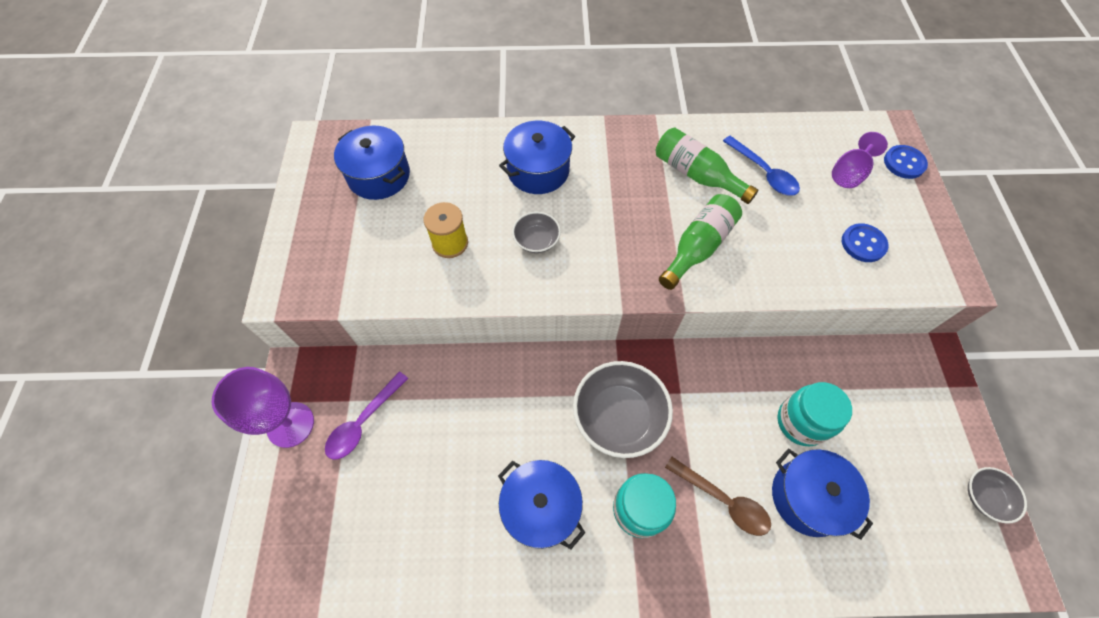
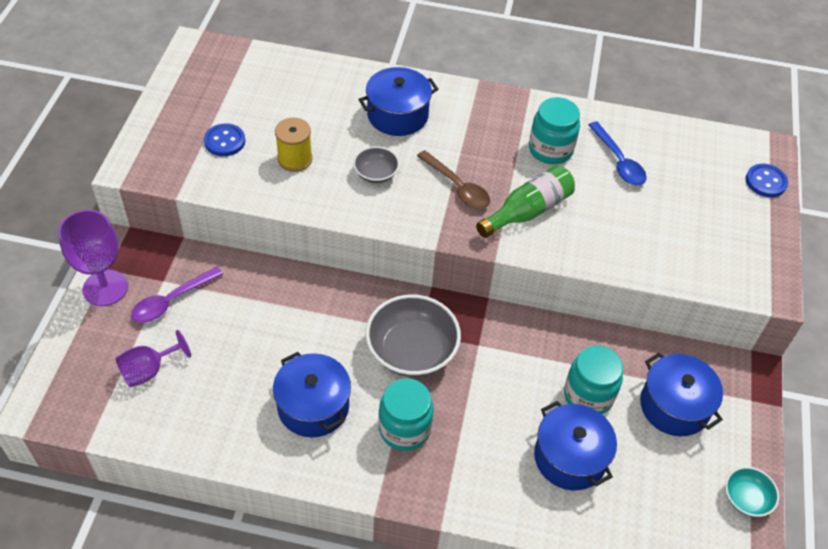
camera: 10 degrees right, 10 degrees down
(379, 176) = (246, 89): blue pot -> blue pot (674, 406)
(696, 175) = (550, 150): green bottle -> turquoise jar
(723, 500) = (486, 441): brown spoon -> brown spoon (457, 187)
(849, 174) = (704, 179): purple goblet -> purple goblet (149, 370)
(863, 244) = (691, 242): blue button -> blue button (225, 141)
(984, 497) = (746, 498): grey bowl -> turquoise bowl

